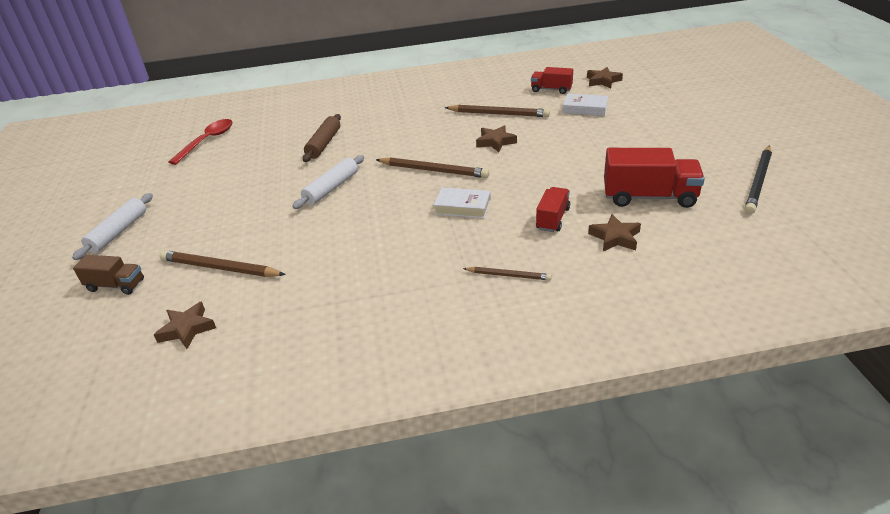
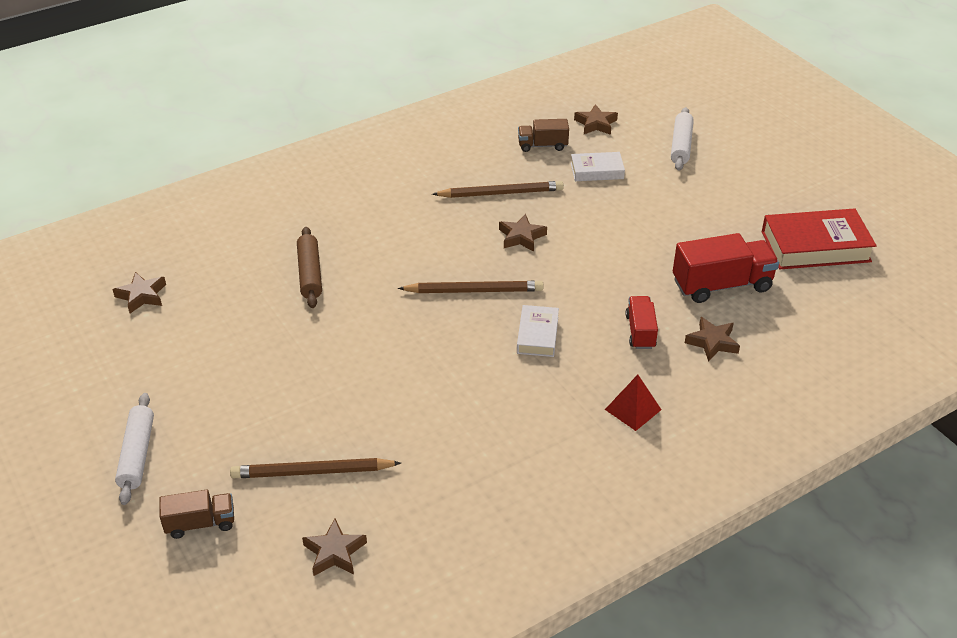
camera: 25 degrees left, 5 degrees up
(207, 141) = (142, 296): red spoon -> brown star
(331, 188) = (367, 338): white rolling pin -> white rolling pin (681, 145)
(463, 207) = (537, 335): white book -> white book turned 75 degrees counterclockwise
(508, 275) = (633, 409): brown pencil -> red pyramid
(551, 89) = (542, 145): red truck -> brown truck
(758, 181) = (815, 246): black pencil -> red book

